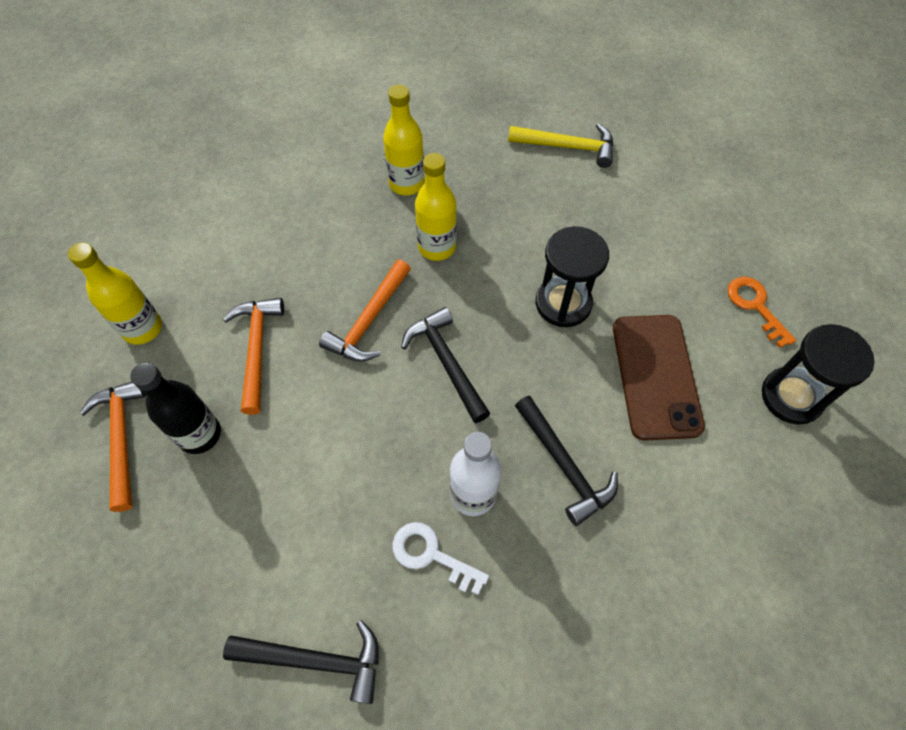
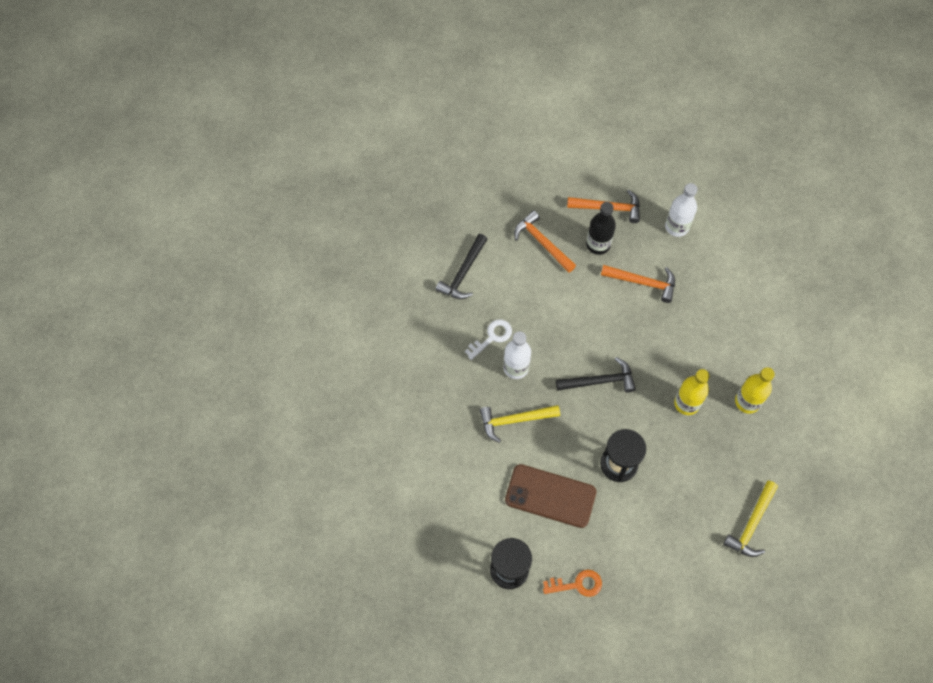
camera: 110 degrees right, 5 degrees up
(142, 328) = (676, 226): yellow bottle -> white bottle
(369, 321) = (643, 347): orange hammer -> orange hammer (542, 242)
(564, 465) = (514, 420): black hammer -> yellow hammer

